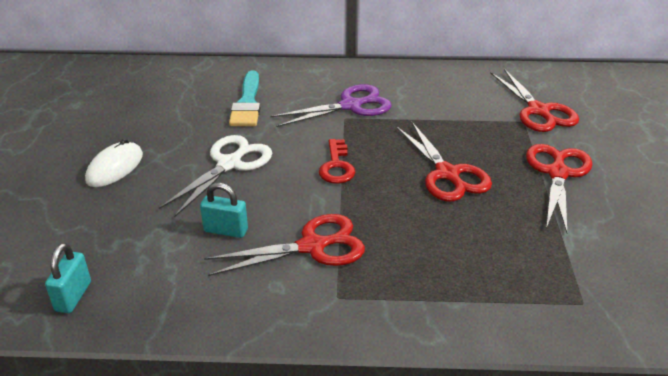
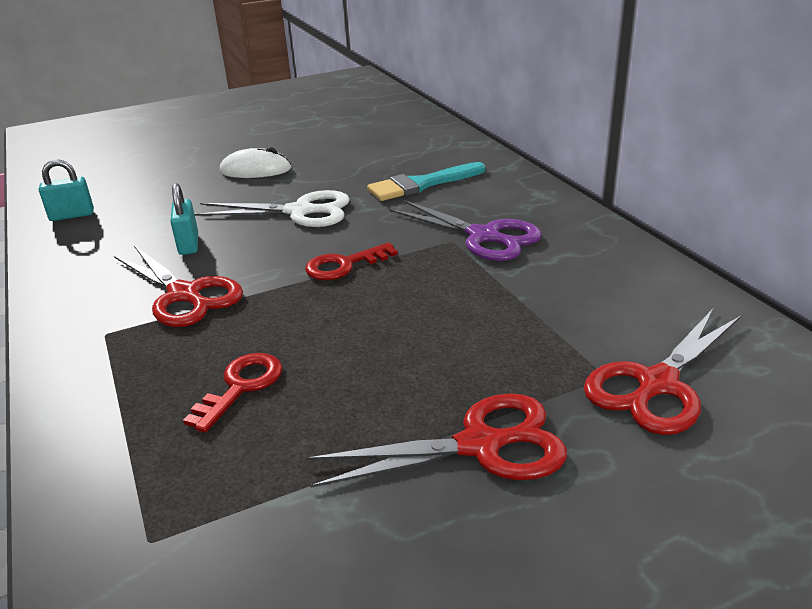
camera: 65 degrees right, 5 degrees down
(447, 174) = (391, 342): red scissors -> none
(455, 241) = (241, 386): none -> red key

